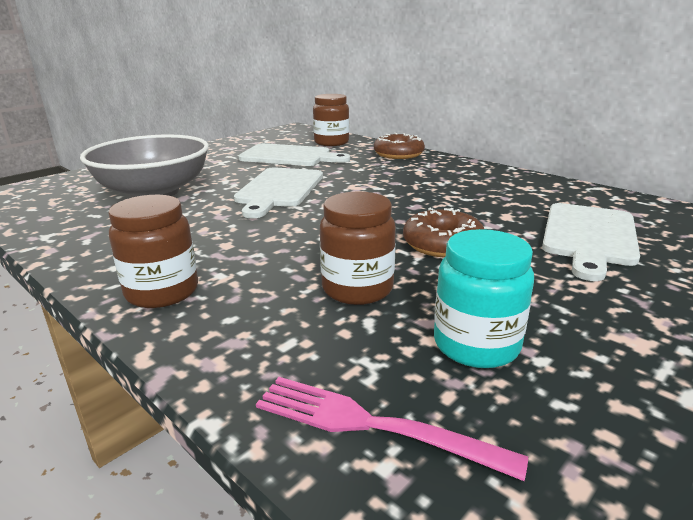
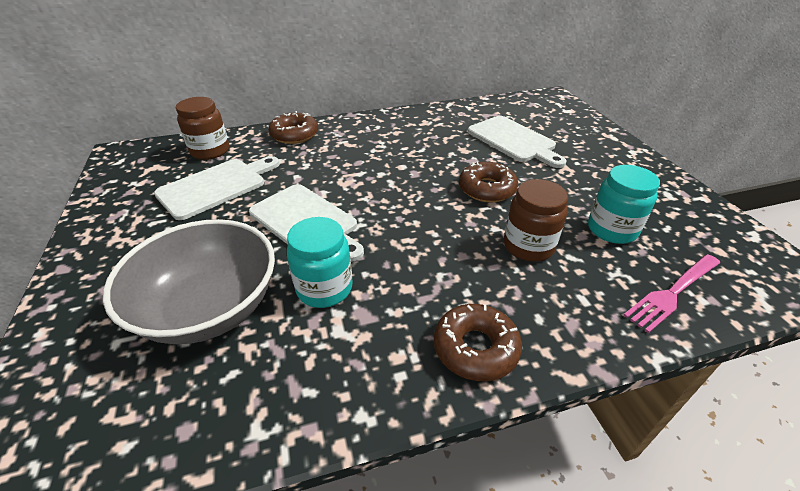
camera: 60 degrees left, 15 degrees up
(162, 292) = (475, 348): brown jar -> brown donut
(200, 216) = (324, 288): none -> turquoise jar

